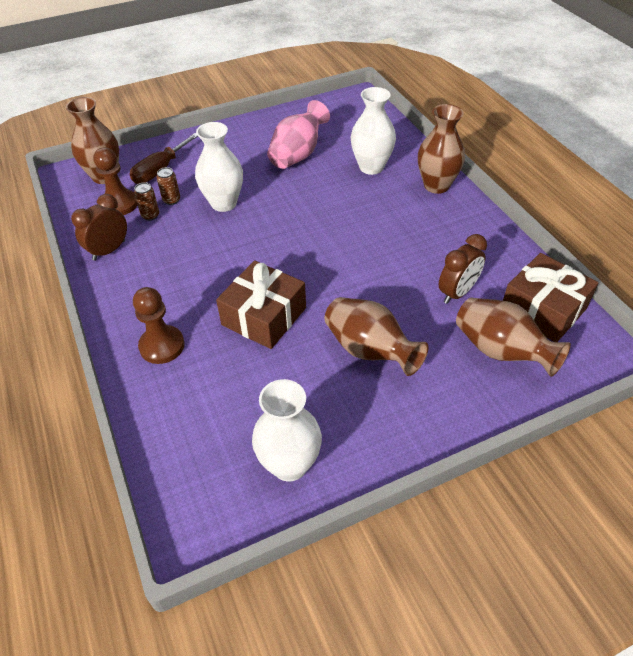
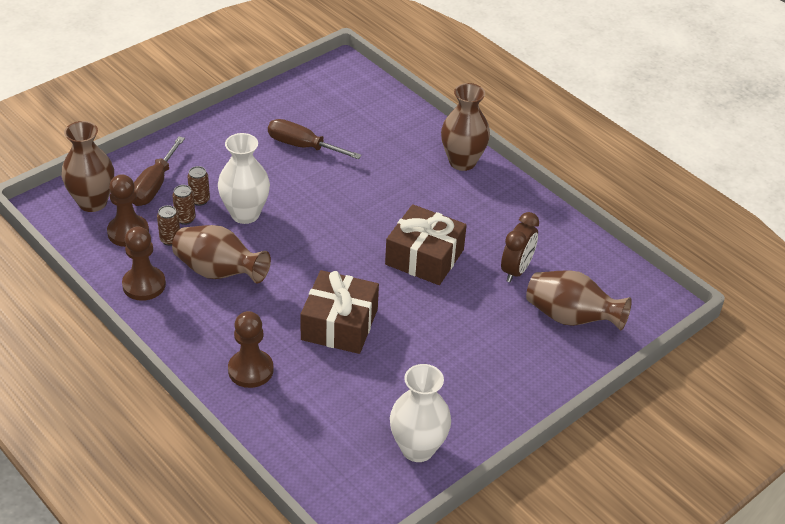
camera: 20 degrees left, 5 degrees down
(109, 250) = (144, 285): brown clock -> brown pawn
(191, 186) = (199, 200): none -> brown can
(298, 155) = (302, 146): pink vase -> brown screwdriver
(369, 350) = (453, 338): brown vase -> brown vase (219, 272)
(371, 167) = (388, 150): white vase -> none
(543, 309) = (598, 273): brown gift -> brown gift (424, 257)

